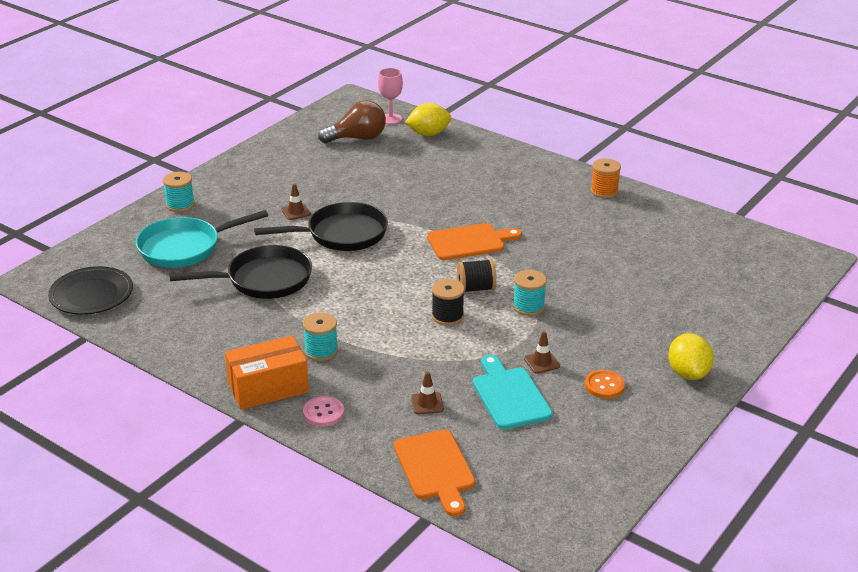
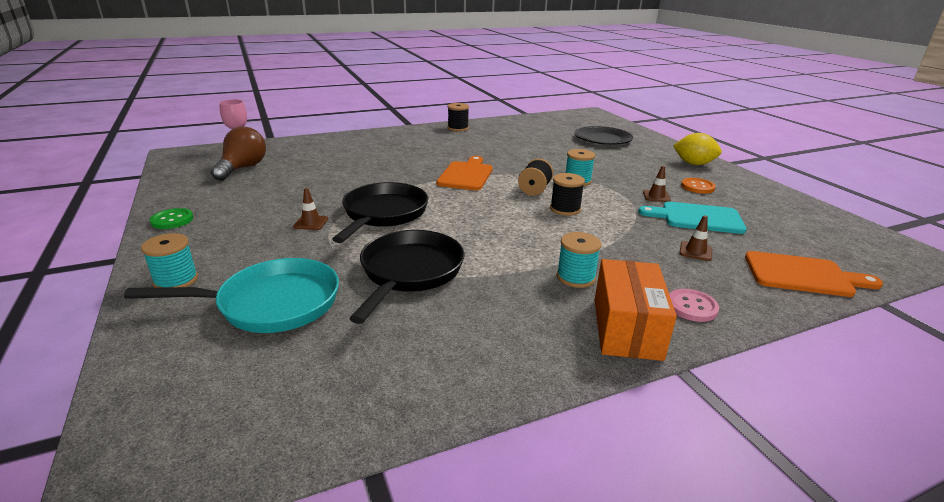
camera: 60 degrees left, 5 degrees down
(91, 295) = (269, 423): black plate -> black plate (602, 139)
(184, 247) = (272, 304): turquoise pan -> turquoise pan turned 105 degrees counterclockwise
(246, 161) = (172, 220): none -> green button
(428, 134) = (291, 147): yellow lemon -> none
(604, 191) = (458, 128): orange spool -> black spool

